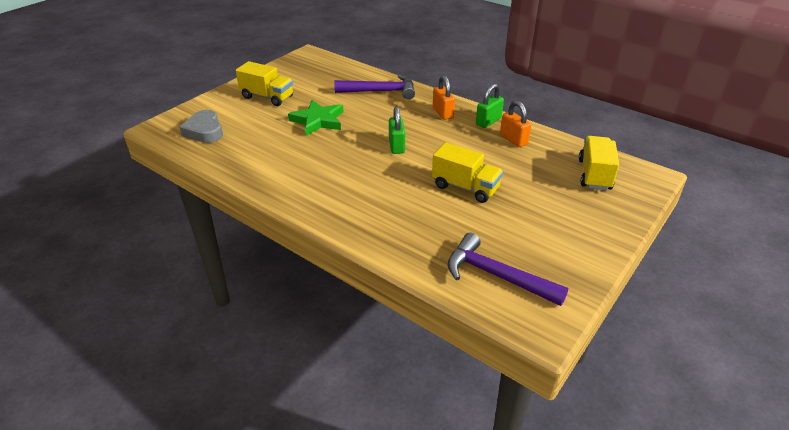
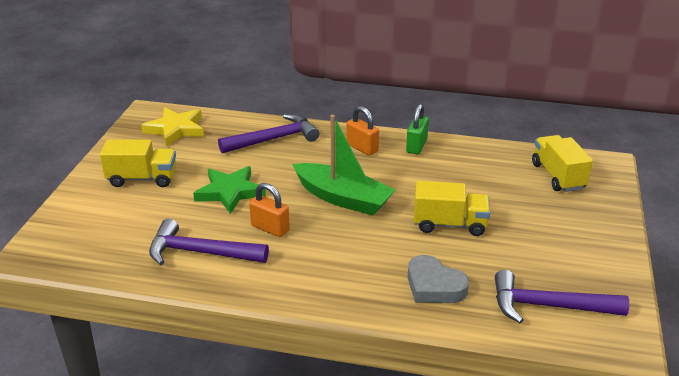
camera: 25 degrees left, 5 degrees down
(204, 131) = (97, 242): grey heart -> grey heart (434, 286)
(263, 156) = (201, 252): none -> purple hammer
(317, 69) = (176, 129): none -> yellow star
(396, 146) = (343, 198): green padlock -> green boat
(513, 140) = (456, 159): orange padlock -> orange padlock (270, 228)

